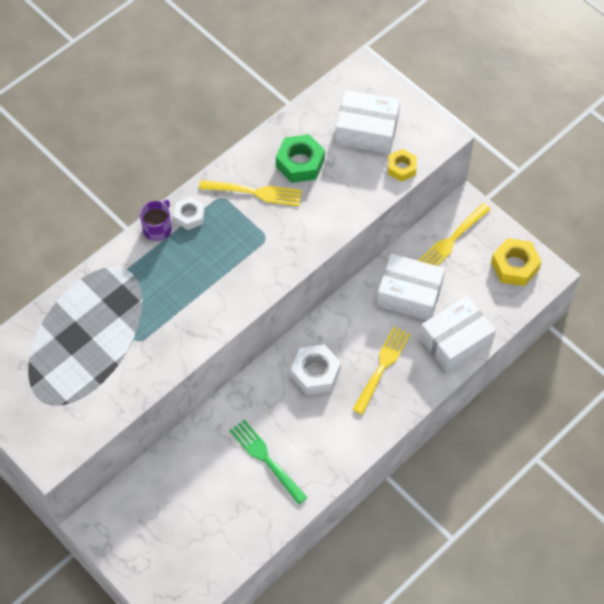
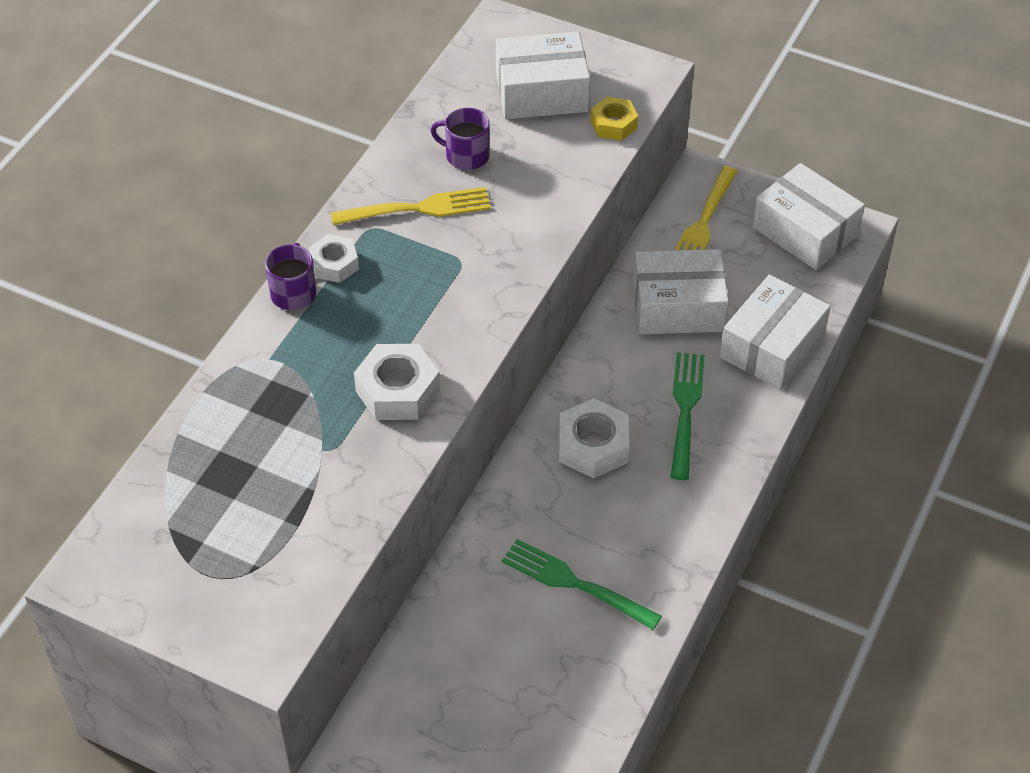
camera: 20 degrees left, 10 degrees down
(192, 314) = (397, 391): none -> white nut
(300, 163) = (466, 155): green nut -> purple mug
(382, 367) = (686, 411): yellow fork -> green fork
(514, 266) = (805, 231): yellow nut -> white box

